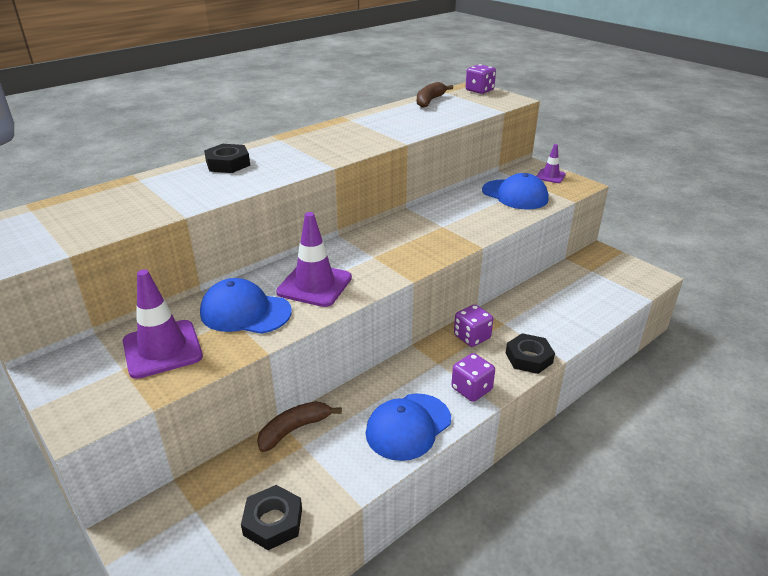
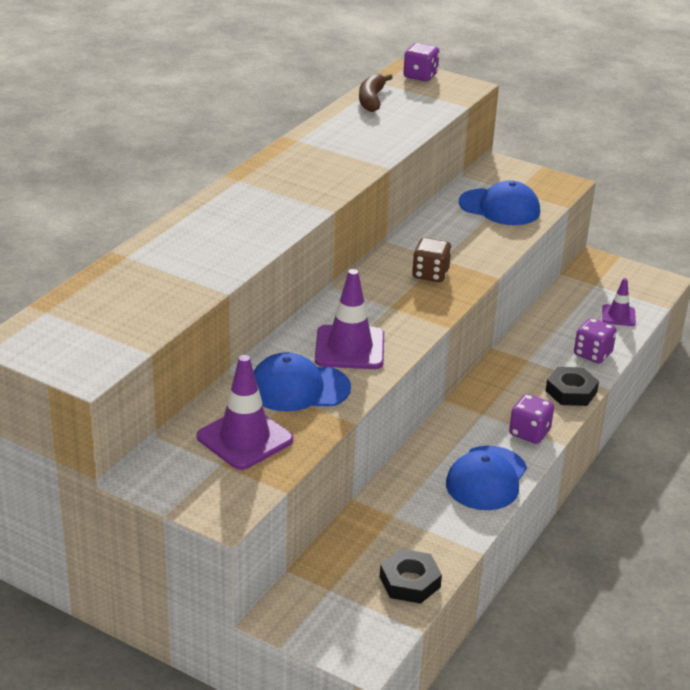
camera: 20 degrees left, 0 degrees up
(228, 164) = (209, 222): black nut -> none
(294, 429) = (375, 503): brown banana -> none
(425, 236) = (430, 274): none -> brown dice
(472, 337) = (503, 380): purple dice -> purple dice (592, 354)
(550, 176) = (526, 176): purple traffic cone -> purple traffic cone (618, 316)

